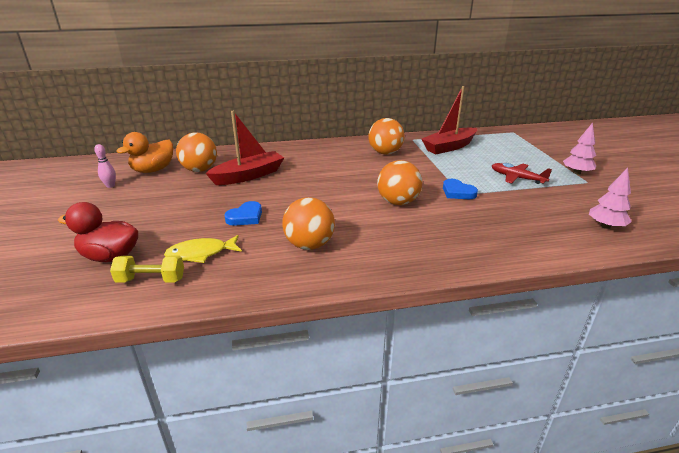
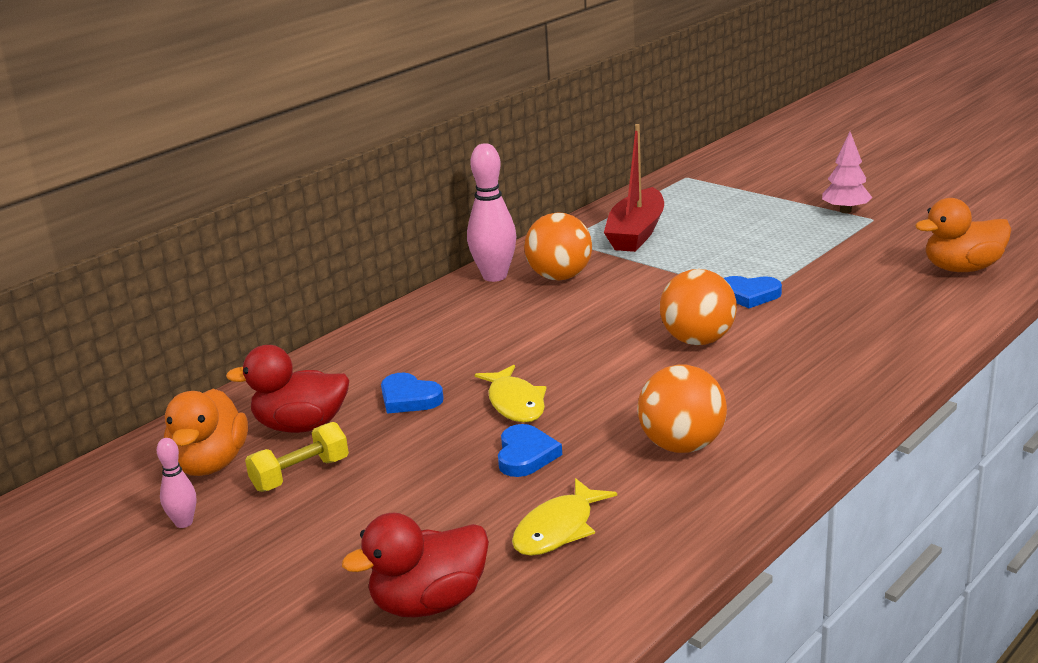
camera: 35 degrees left, 5 degrees down
(151, 280) = (555, 593): yellow dumbbell -> yellow dumbbell (300, 474)
(200, 170) = (301, 426): orange ball -> red duck
(248, 175) = (409, 398): red boat -> blue heart
(279, 194) = (515, 403): none -> yellow fish
(360, 143) = (494, 276): none -> pink bowling pin
(517, 178) = (790, 246): red plane -> none
(605, 226) = (962, 268): pink tree -> orange duck

